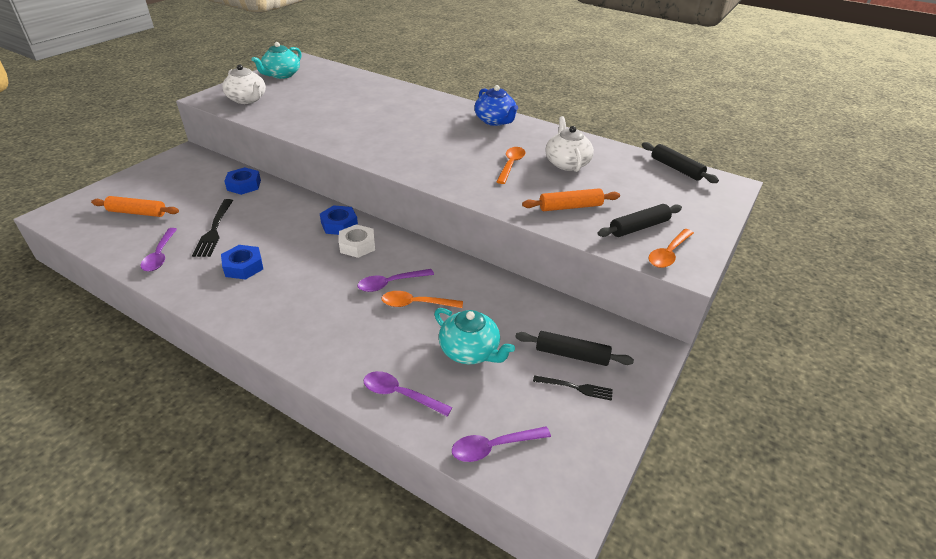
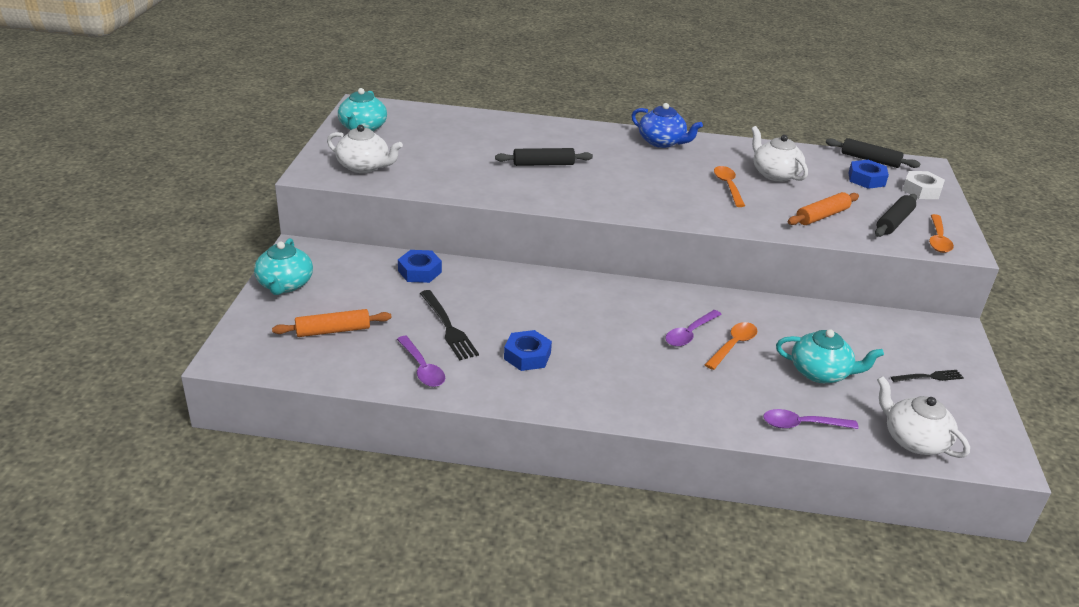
camera: 25 degrees left, 5 degrees down
(147, 174) = (285, 284): none -> turquoise teapot
(339, 224) = (575, 289): blue nut -> blue nut (866, 179)
(357, 245) = (617, 306): white nut -> white nut (921, 190)
(416, 304) = (733, 345): orange spoon -> orange spoon turned 150 degrees clockwise
(494, 447) = (914, 440): purple spoon -> white teapot
(572, 354) = (901, 352): black rolling pin -> black rolling pin (543, 164)

